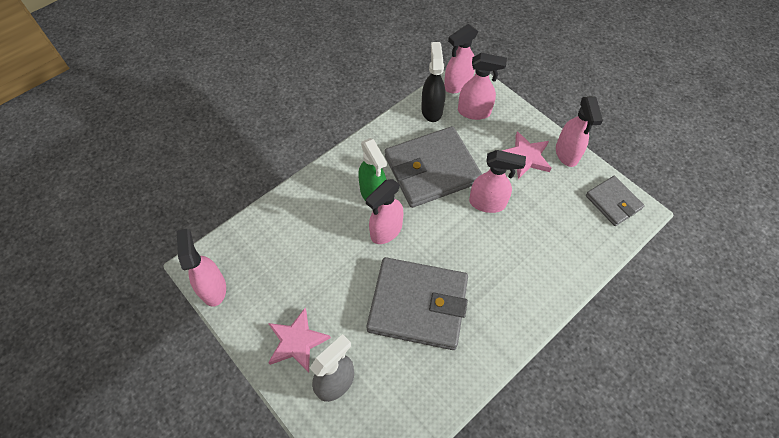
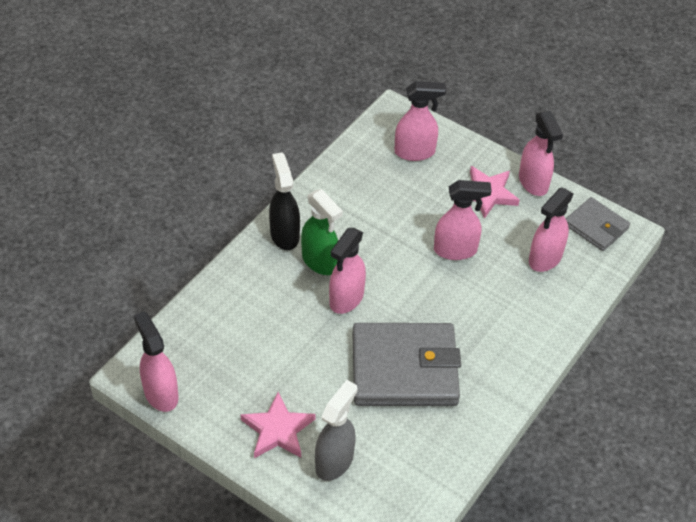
camera: 15 degrees left, 10 degrees down
(431, 170) = (381, 224): grey wallet -> none
(432, 110) = (363, 157): black spray bottle -> black spray bottle (284, 235)
(457, 85) = (386, 124): pink spray bottle -> pink spray bottle (545, 259)

